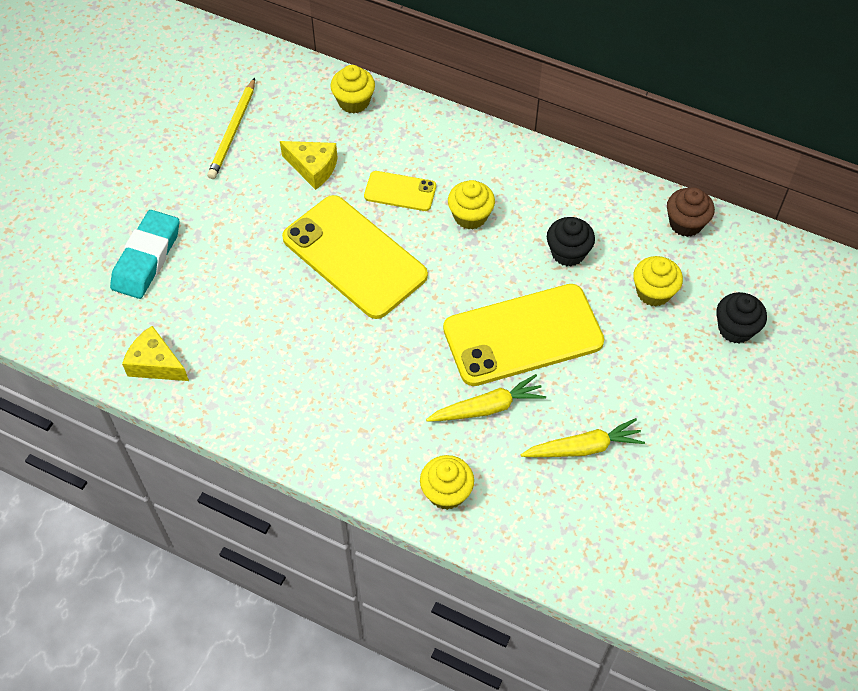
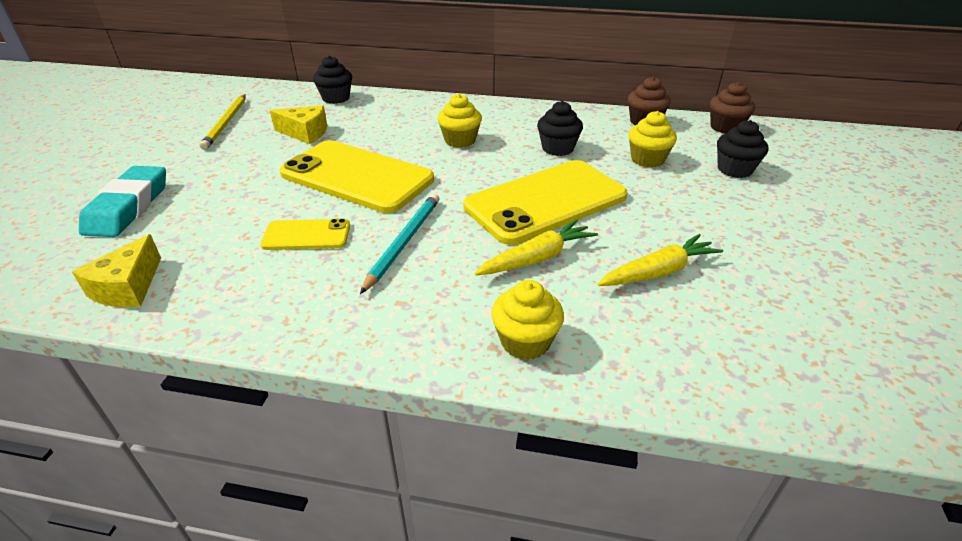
camera: 15 degrees left, 20 degrees down
(156, 364) = (128, 287): yellow cheese -> yellow cheese turned 90 degrees counterclockwise
(354, 102) = (336, 98): yellow cupcake -> black cupcake
(379, 361) = (403, 242): none -> turquoise pencil
(400, 191) = (390, 135): yellow phone -> yellow phone (306, 235)
(772, 254) = (725, 127): none -> brown cupcake

